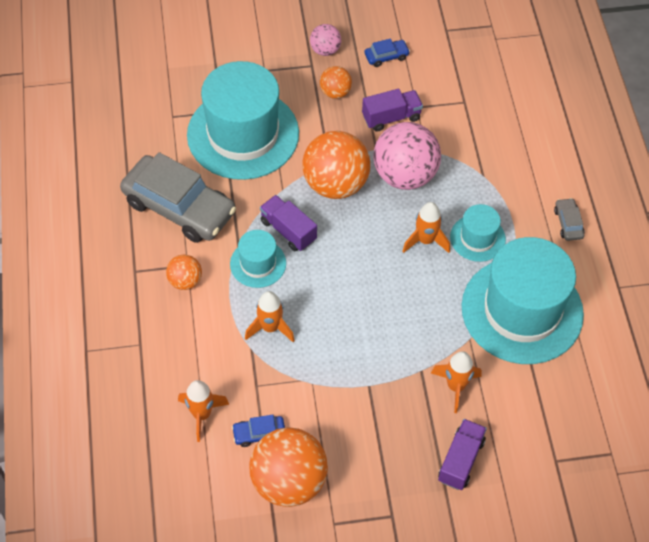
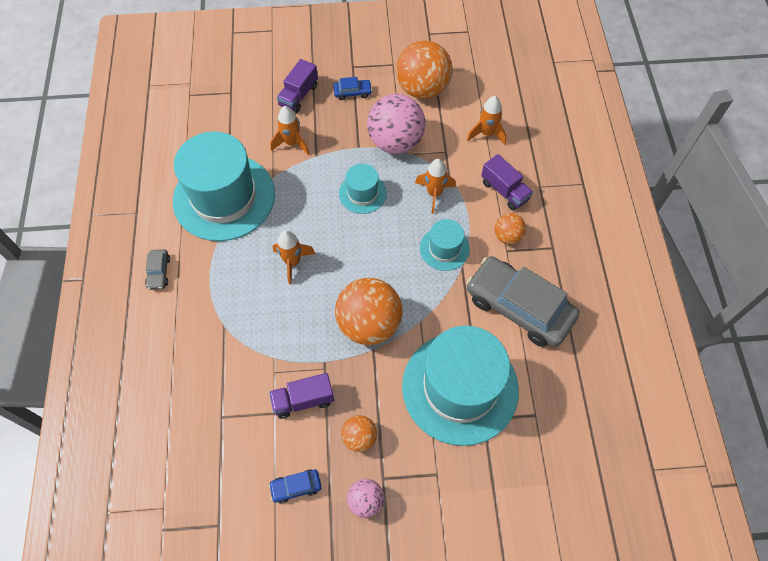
camera: 175 degrees left, 5 degrees up
(259, 433) = (443, 119): blue car -> blue car (352, 92)
(288, 230) = (416, 278): purple truck -> purple truck (504, 191)
(405, 175) = (300, 330): pink ball -> pink ball (395, 142)
(477, 238) = (245, 262): turquoise hat -> turquoise hat (362, 193)

